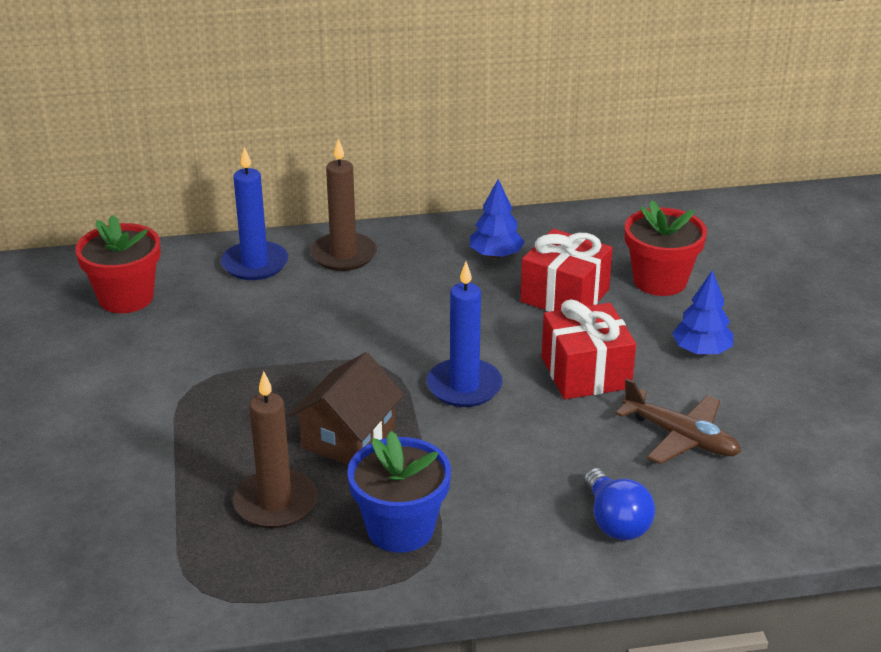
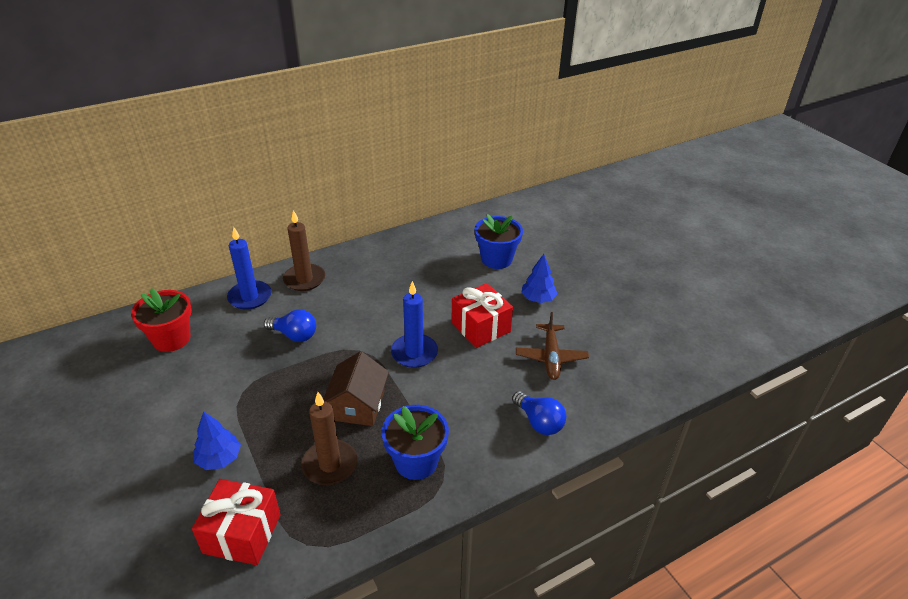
camera: 20 degrees left, 5 degrees up
(297, 327) = (294, 335): none -> blue light bulb
(496, 255) = (397, 261): blue tree -> blue tree (219, 459)
(564, 296) = (447, 279): red gift -> red gift (242, 533)
(660, 281) = (496, 259): red flower pot -> blue flower pot
(681, 437) = (551, 357): brown plane -> brown plane turned 75 degrees clockwise

